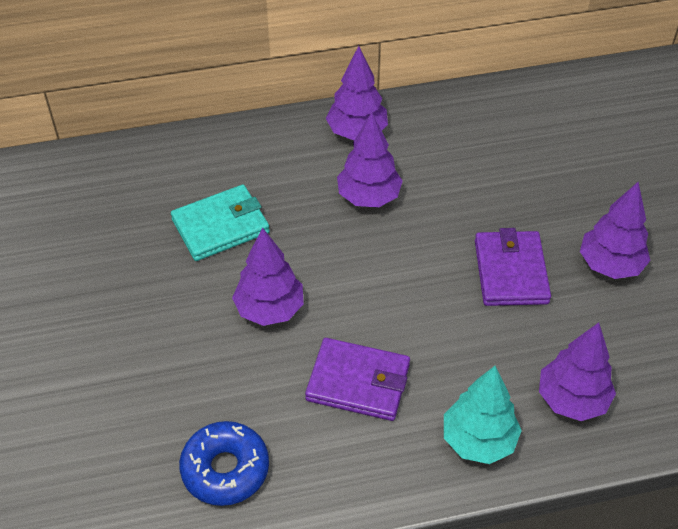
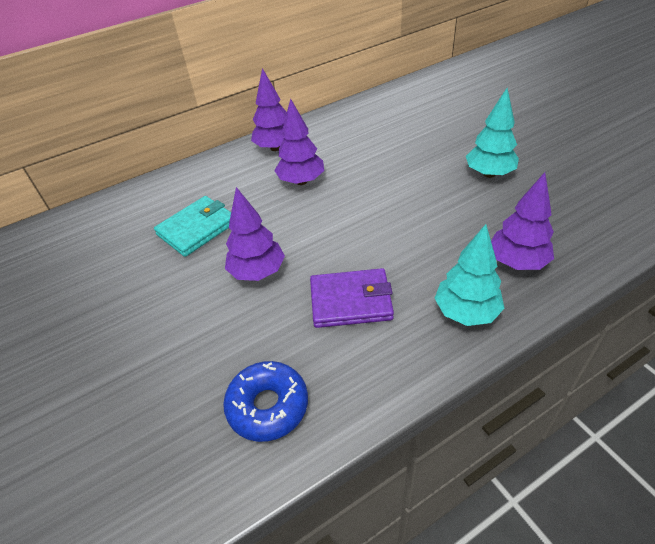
camera: 15 degrees left, 5 degrees down
(510, 272) = (424, 196): purple wallet -> none
(610, 265) = (489, 174): purple tree -> turquoise tree

